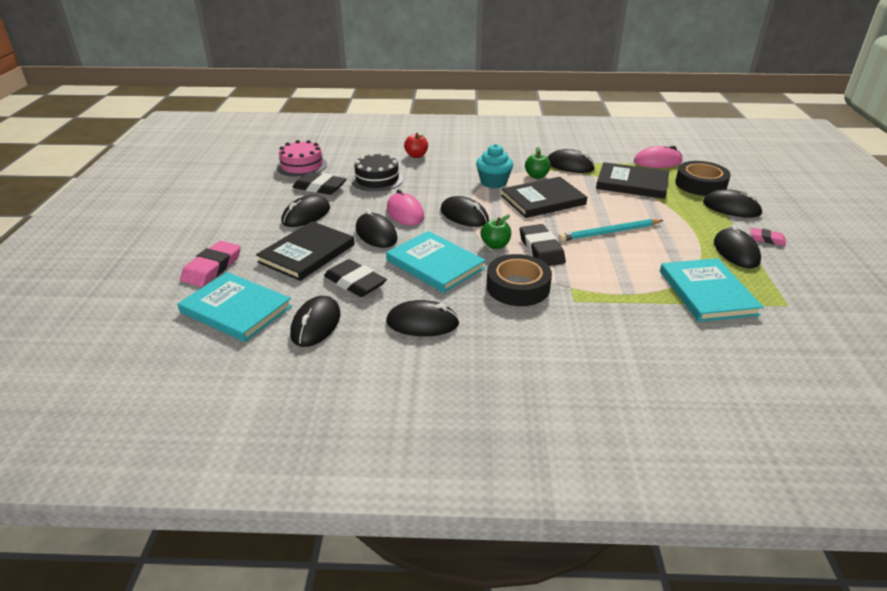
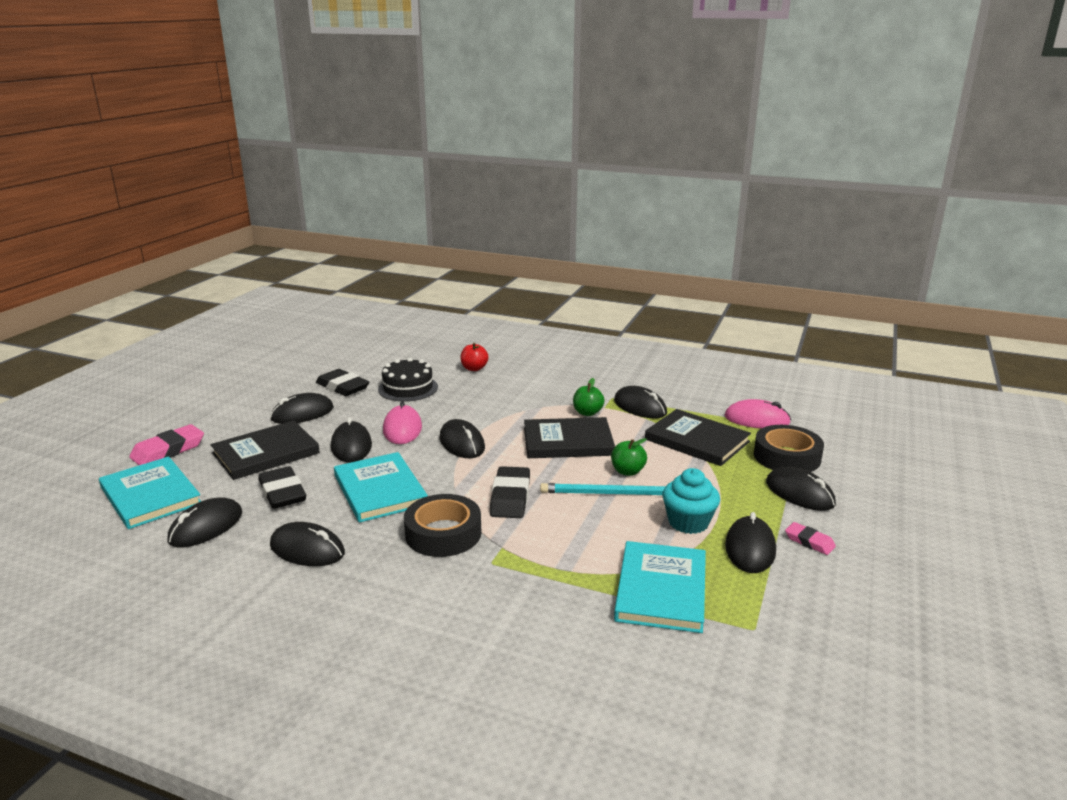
camera: 20 degrees right, 10 degrees down
(302, 166) = (347, 361): pink cake -> none
(493, 182) = (530, 412): turquoise cupcake -> turquoise cupcake (688, 522)
(495, 245) = (463, 482): green apple -> green apple (627, 471)

